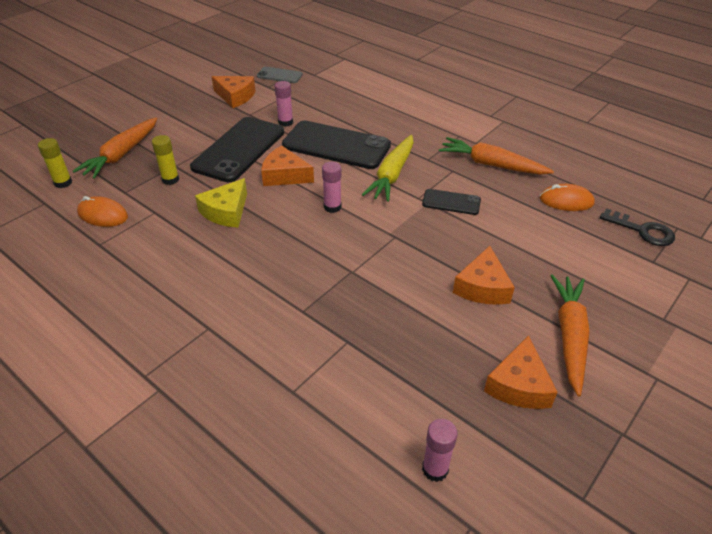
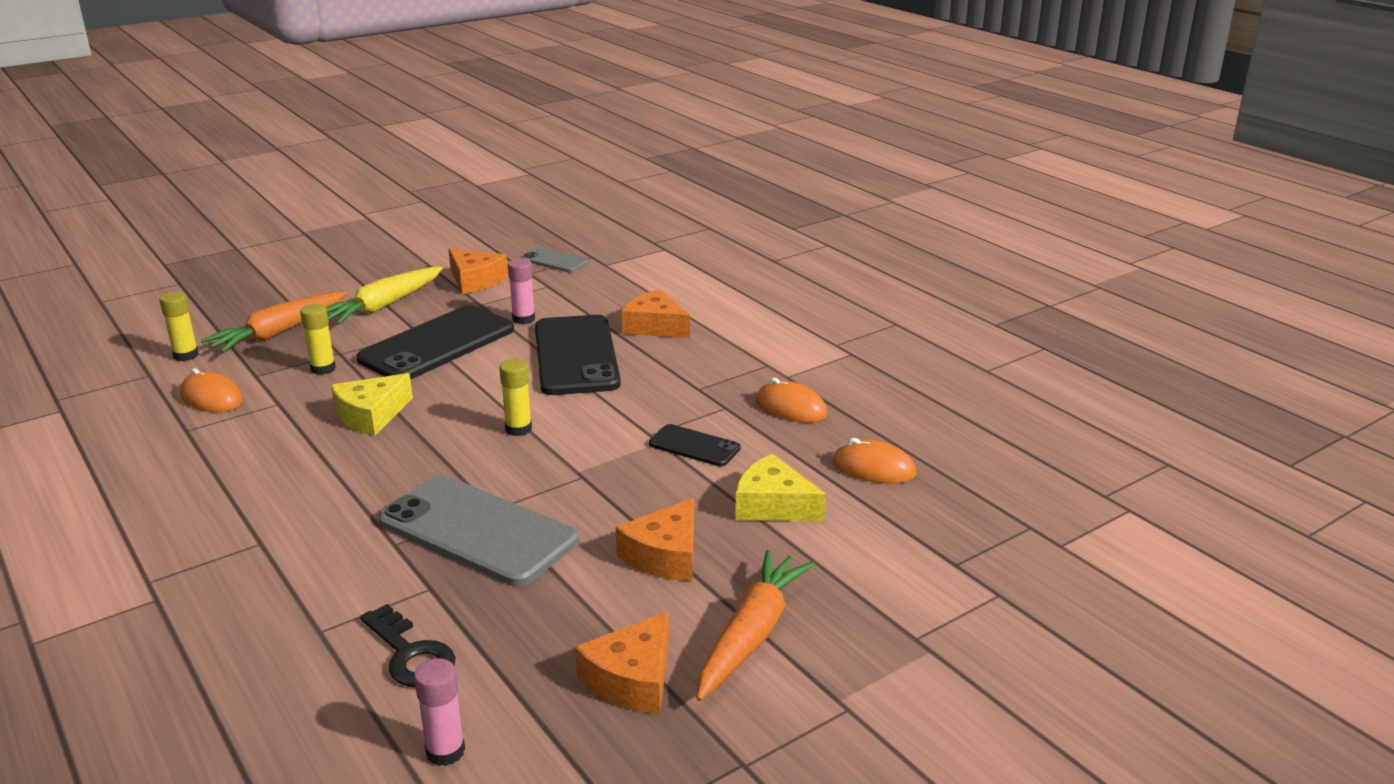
camera: 15 degrees right, 15 degrees down
(284, 175) = (478, 383): orange cheese -> orange cheese (654, 326)
(332, 207) = (518, 429): pink glue stick -> yellow glue stick
(336, 145) = (576, 356): black phone -> black phone turned 45 degrees clockwise
(352, 290) = (477, 531): none -> grey phone
(392, 175) = (631, 401): yellow carrot -> yellow carrot (384, 305)
(492, 165) = (791, 407): orange carrot -> orange mouse
(524, 238) = (773, 505): none -> yellow cheese
(642, 231) = (968, 523): black key -> black key (410, 654)

